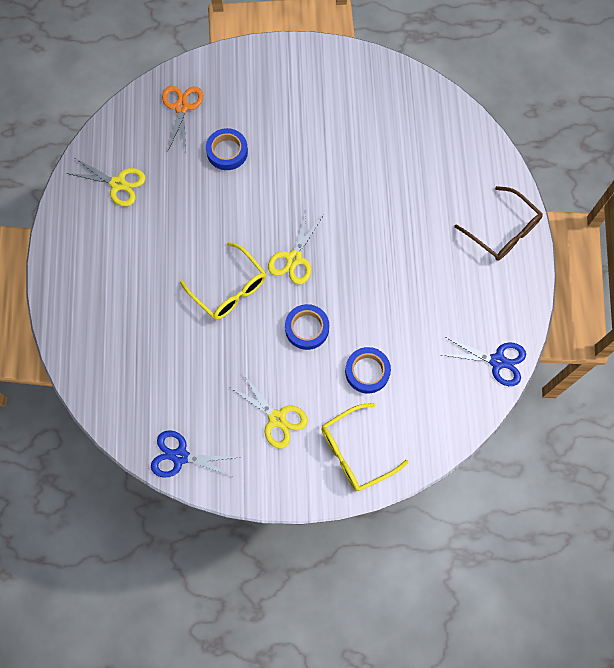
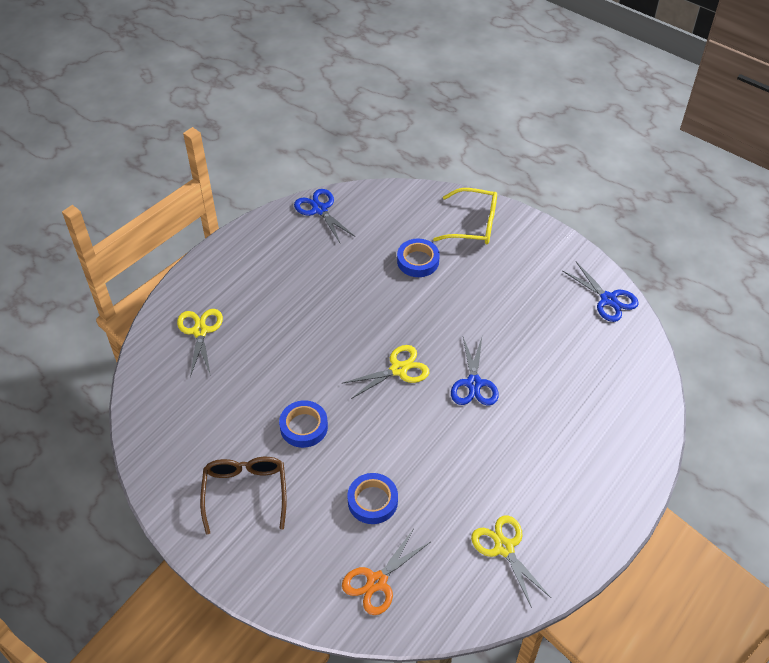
camera: 140 degrees left, 20 degrees down
(229, 289) = (474, 383): yellow glasses -> blue scissors
(277, 418) = (513, 276): yellow scissors -> yellow scissors (200, 331)
(307, 328) = (436, 315): blue tape -> blue tape (304, 427)
(503, 231) = (217, 277): brown glasses -> brown glasses (245, 492)

